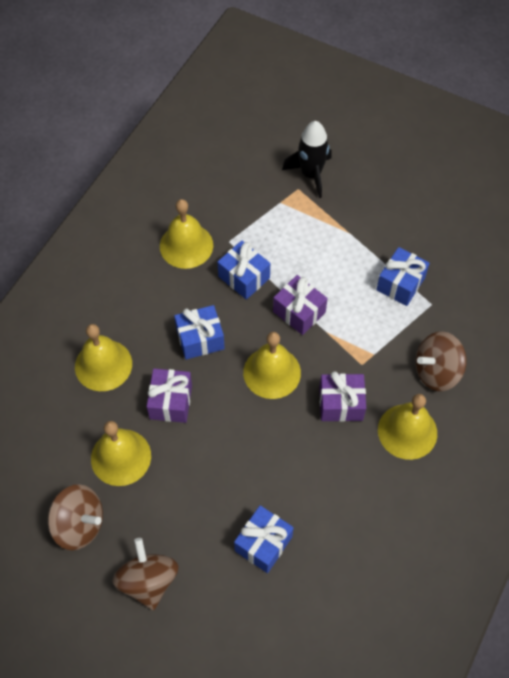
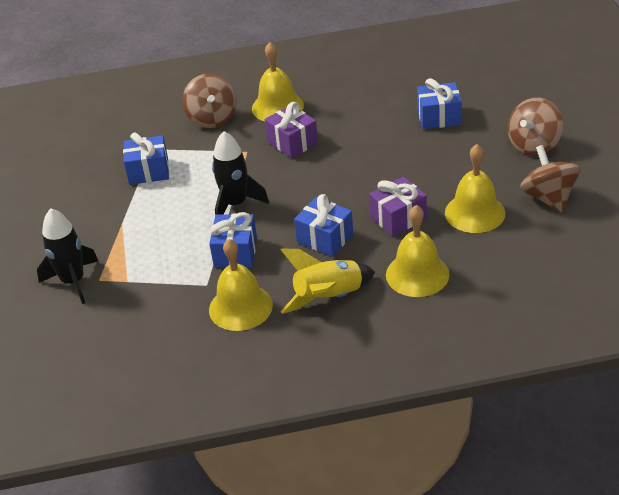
camera: 125 degrees left, 20 degrees down
(140, 298) = (329, 297): none -> yellow rocket
(272, 372) = (307, 186): yellow bell -> none
(299, 312) = (235, 204): purple gift -> black rocket
(436, 371) = (212, 118): brown spinning top -> brown spinning top turned 45 degrees clockwise

